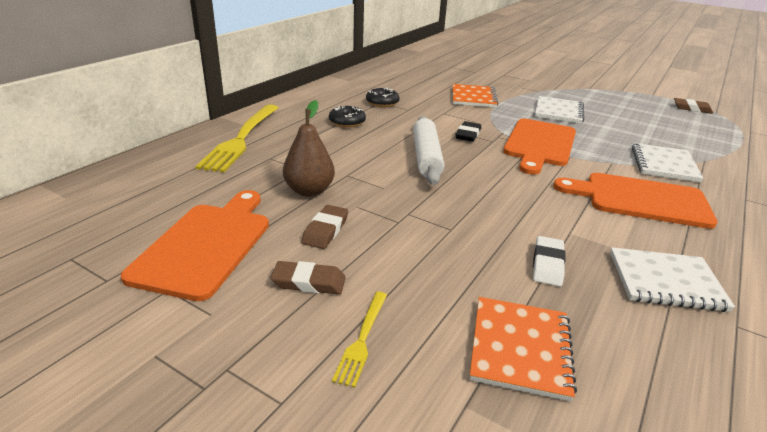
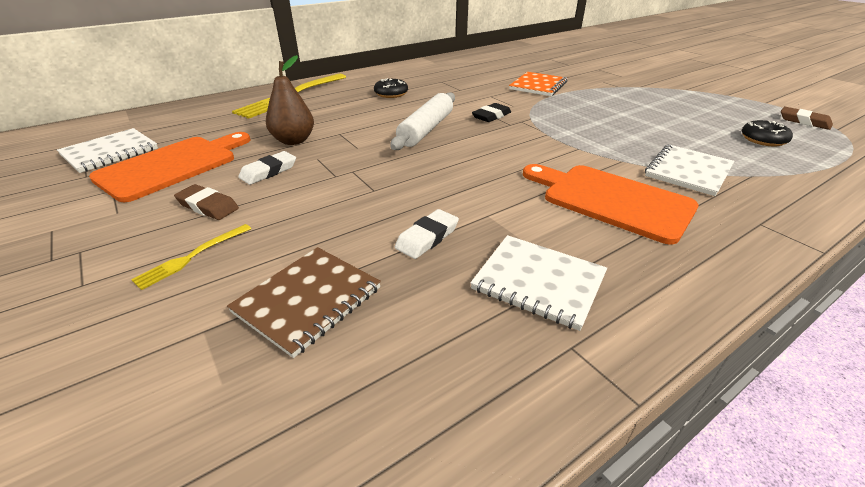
camera: 25 degrees right, 5 degrees up
(325, 230) = (269, 171): brown eraser -> white eraser
(382, 103) = (442, 82): black donut -> black donut (763, 139)
(520, 348) = (308, 300): orange notebook -> brown notebook
(539, 144) = (557, 133): orange cutting board -> none
(558, 111) = (618, 107): white notebook -> white notebook (110, 152)

